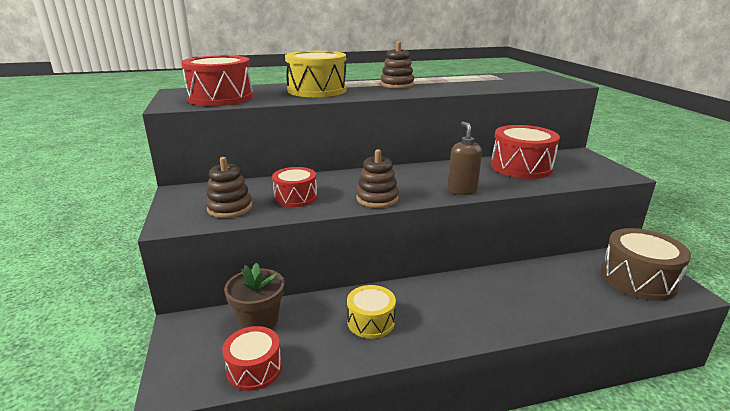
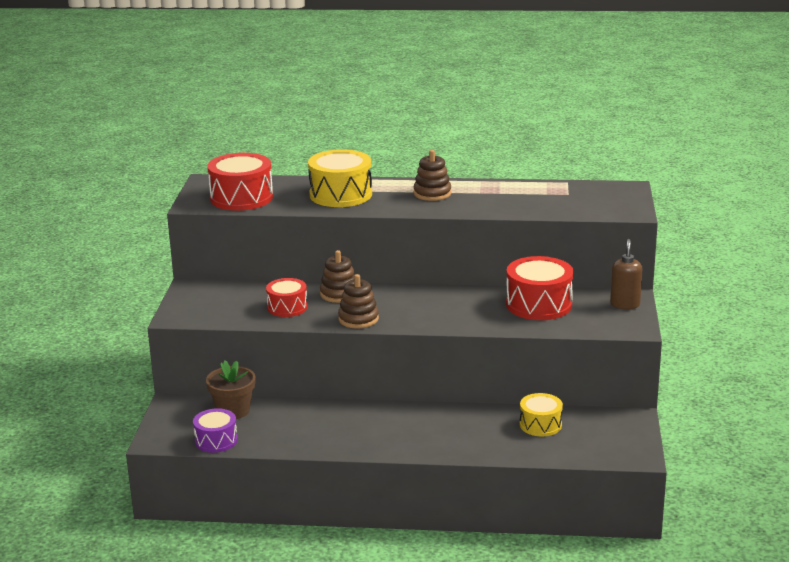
camera: 20 degrees right, 0 degrees up
(230, 208) = (226, 309): brown stacking toy -> brown stacking toy (339, 294)
(254, 369) = (216, 440): red drum -> purple drum
(371, 321) = (322, 427): yellow drum -> yellow drum (540, 425)
(462, 190) = (445, 322): brown soap dispenser -> brown soap dispenser (625, 304)
(638, 279) = (604, 438): brown drum -> none

